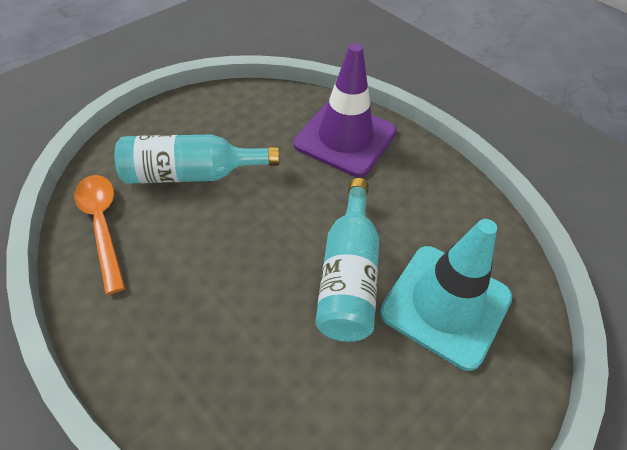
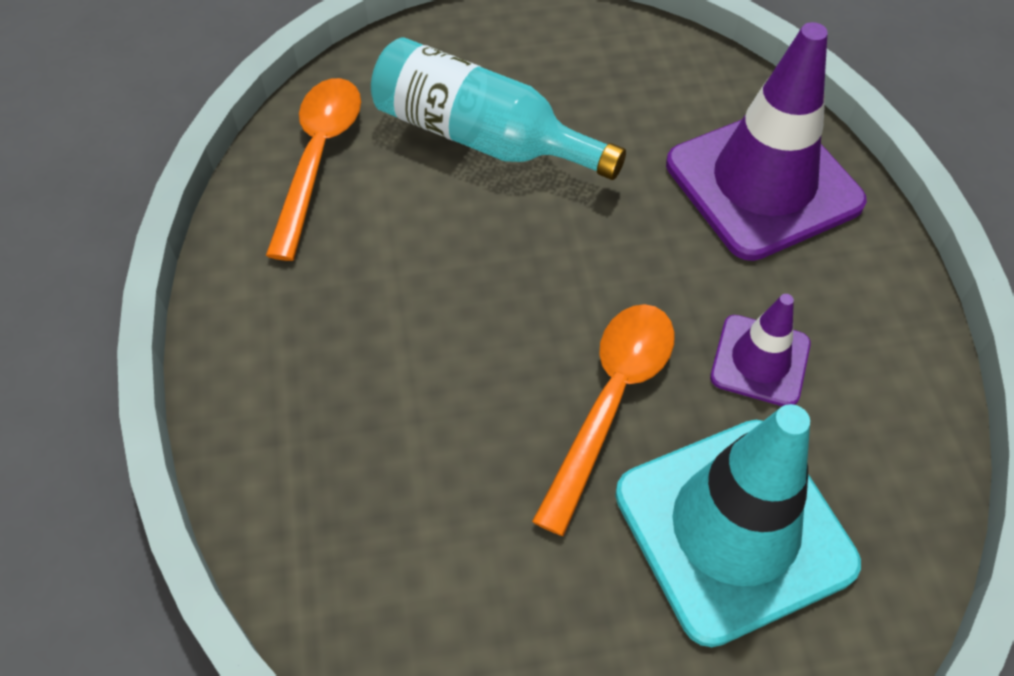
camera: 35 degrees right, 5 degrees up
(348, 275) = (611, 402): turquoise bottle -> orange spoon
(401, 220) = (760, 361): none -> purple traffic cone

